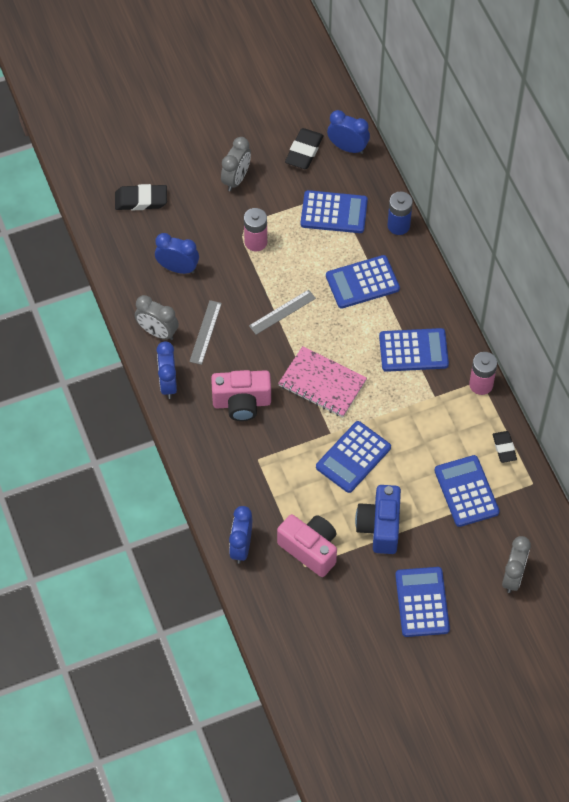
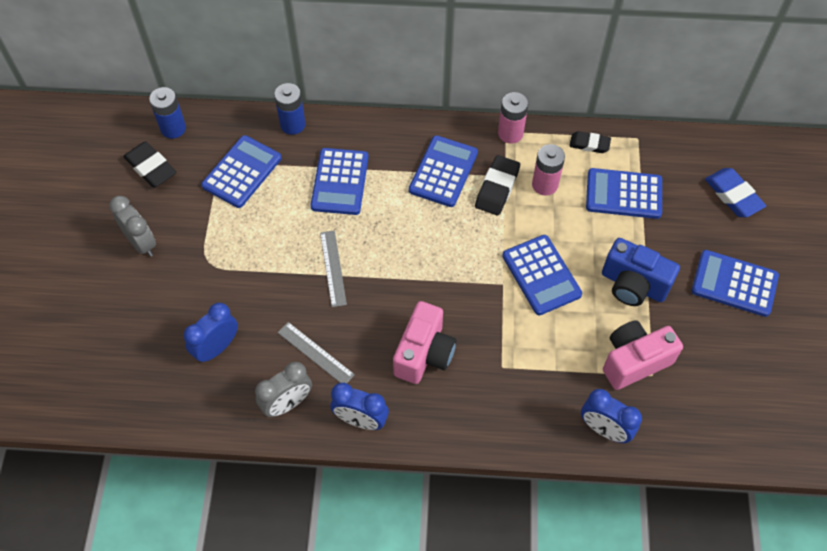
camera: 65 degrees left, 0 degrees up
(141, 200) = (103, 349): black eraser -> black eraser (497, 188)
(255, 242) = (231, 257): pink battery -> pink battery (545, 185)
(322, 383) = (439, 267): pink notebook -> none
(348, 147) = (173, 128): blue clock -> blue battery
(513, 577) = (733, 195): grey clock -> blue eraser

